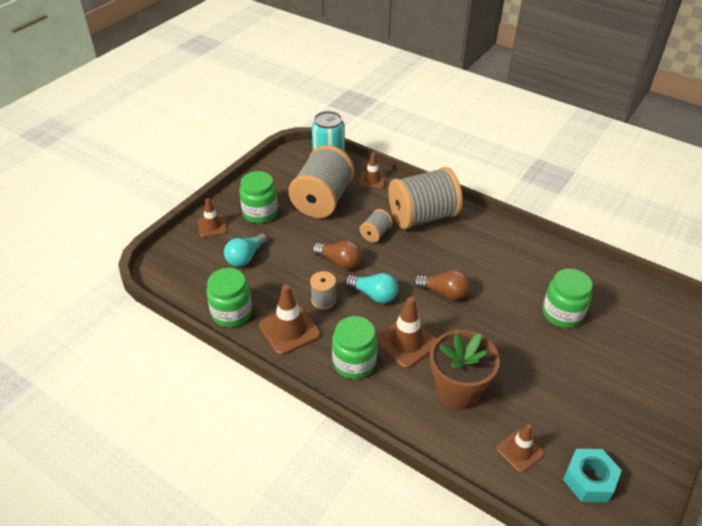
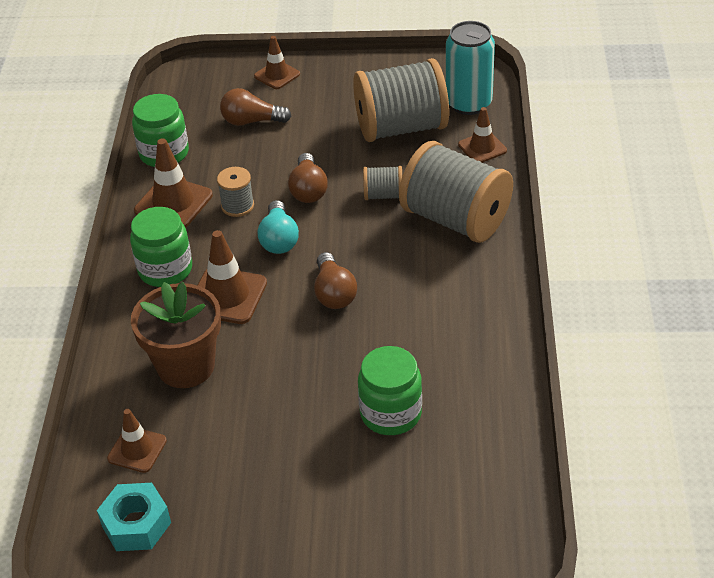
camera: 60 degrees right, 0 degrees up
(245, 257) = (251, 121): turquoise light bulb -> brown light bulb
(260, 213) = (331, 95): green jar -> none

